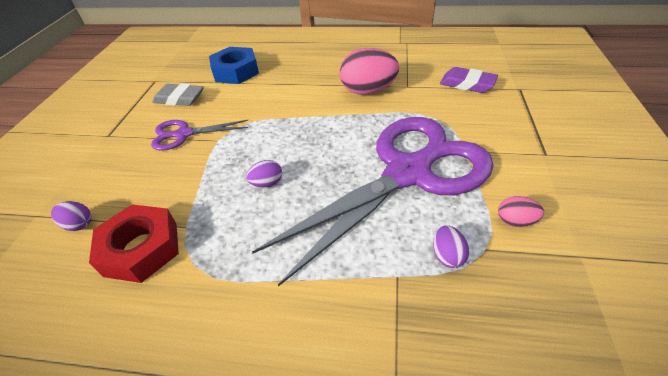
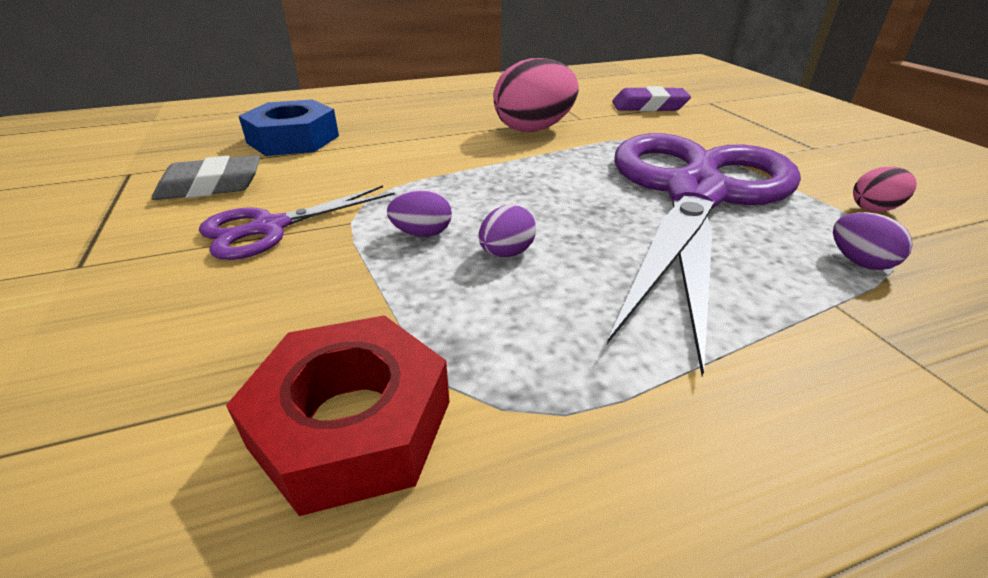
camera: 30 degrees left, 10 degrees down
(79, 224) = (129, 436): purple egg -> purple egg (422, 233)

